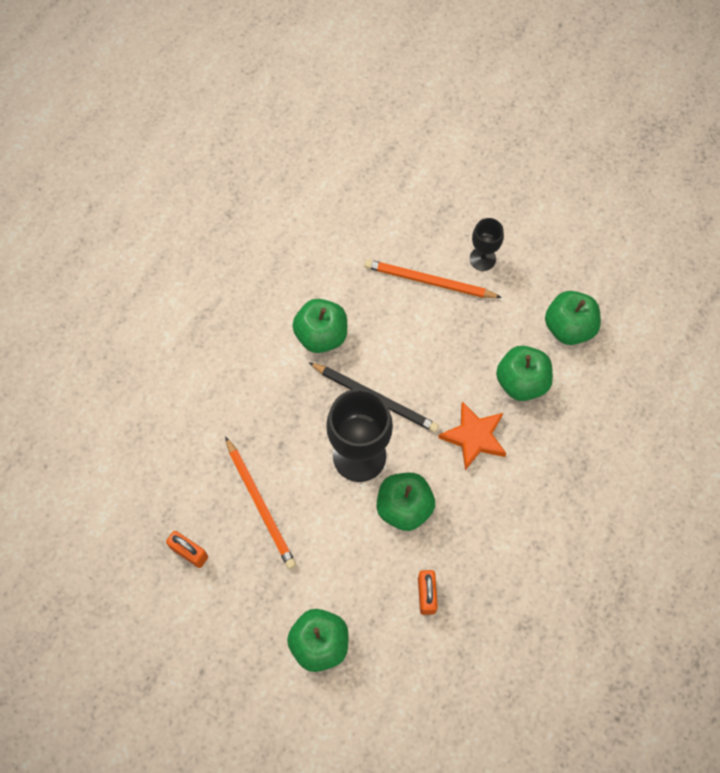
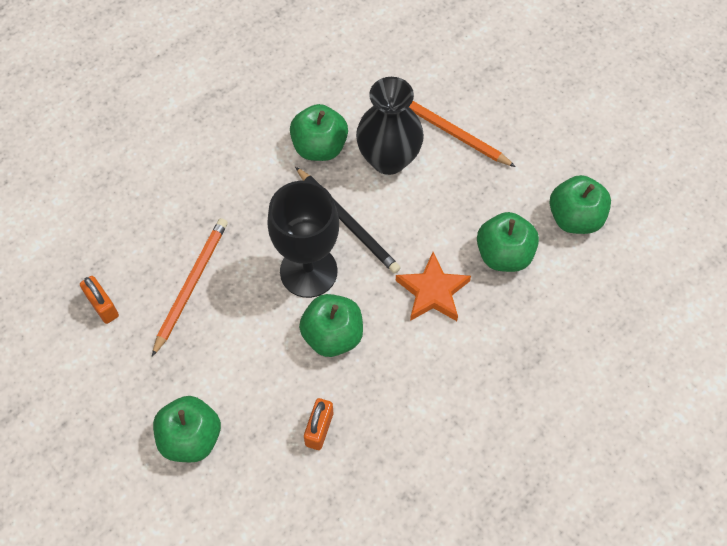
camera: 20 degrees right, 5 degrees down
(260, 505) = (191, 285): orange pencil -> orange pencil turned 150 degrees counterclockwise
(387, 326) = (388, 159): none -> black vase
(482, 259) = (511, 125): black goblet -> none

